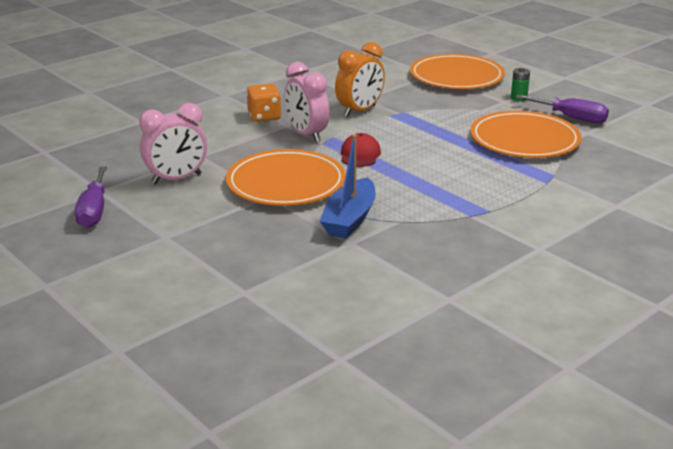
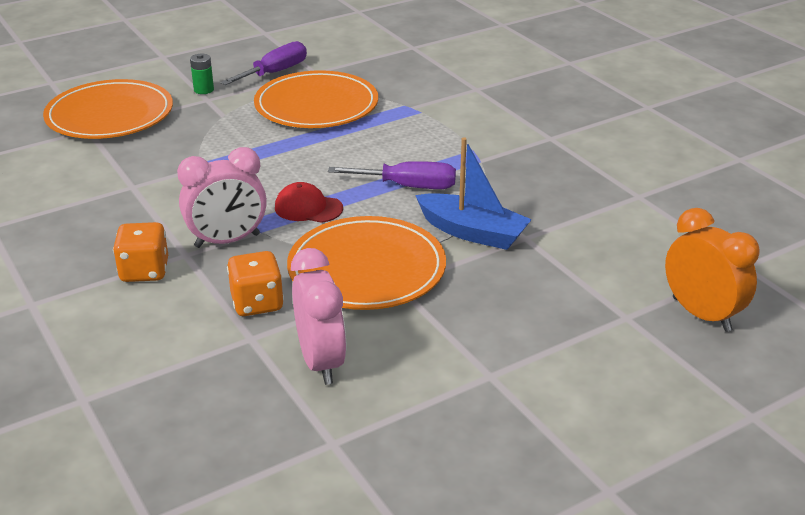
camera: 80 degrees left, 5 degrees up
(94, 211) = (399, 447): purple screwdriver -> purple screwdriver (408, 186)
(236, 153) = (257, 303): none -> orange dice
(359, 111) = (174, 193): orange clock -> orange clock (701, 314)

